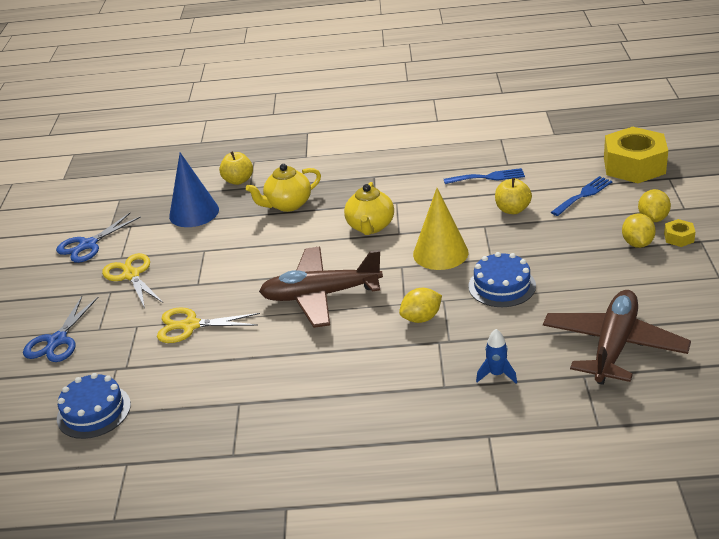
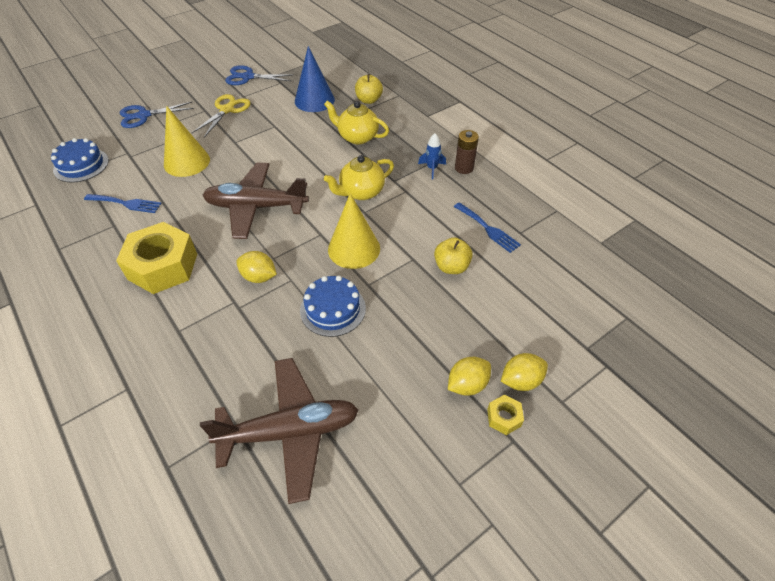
camera: 50 degrees right, 15 degrees up
(190, 325) = (187, 162): yellow scissors -> yellow cone
(321, 295) = (256, 207): brown plane -> brown plane turned 45 degrees counterclockwise
(401, 162) = (464, 168): none -> brown battery
(496, 374) = (208, 359): blue rocket -> blue rocket (432, 169)
(583, 195) = (516, 307): blue fork -> blue fork (126, 203)
(634, 165) = (603, 326): yellow nut -> yellow nut (163, 266)

